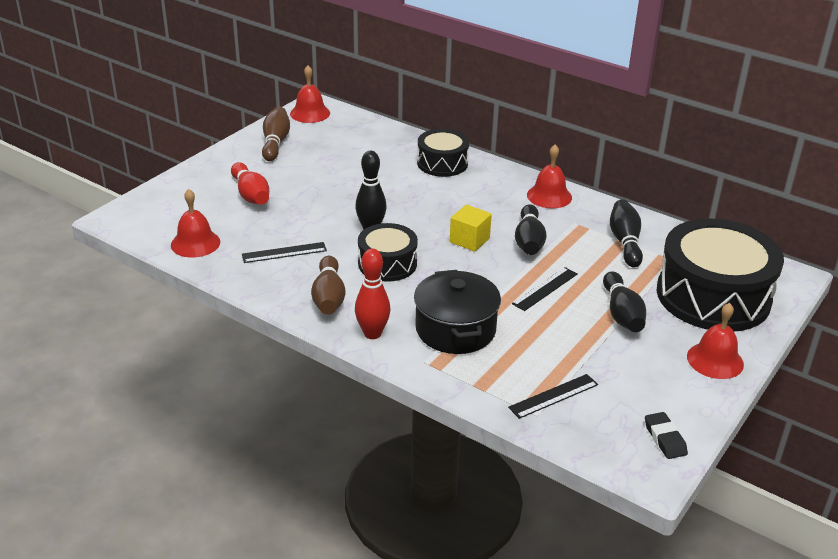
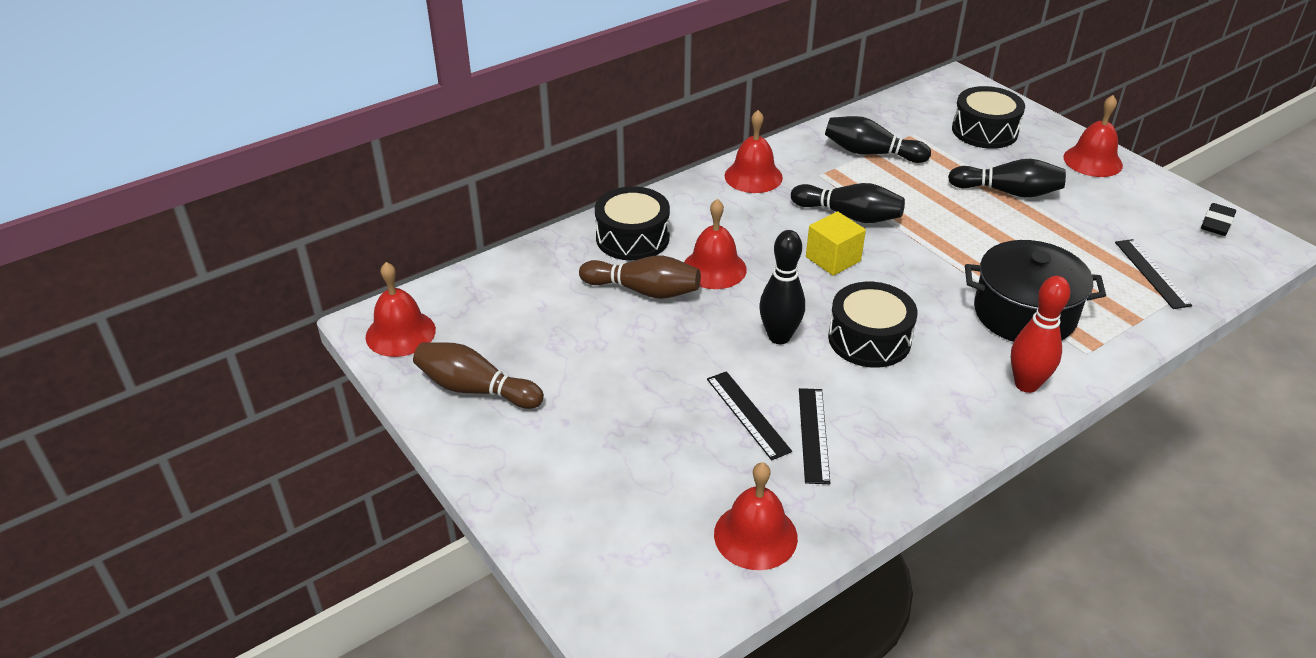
camera: 70 degrees left, 5 degrees up
(251, 194) = (630, 445): red bowling pin -> none
(329, 297) = (937, 409): brown bowling pin -> brown bowling pin (644, 290)
(428, 196) = (714, 268): none -> red bell
(545, 289) = (952, 229): black ruler -> black ruler (748, 414)
(665, 438) = (1216, 223): black eraser -> black eraser turned 60 degrees counterclockwise
(713, 296) = (984, 131): black drum -> black drum, size x0.54

